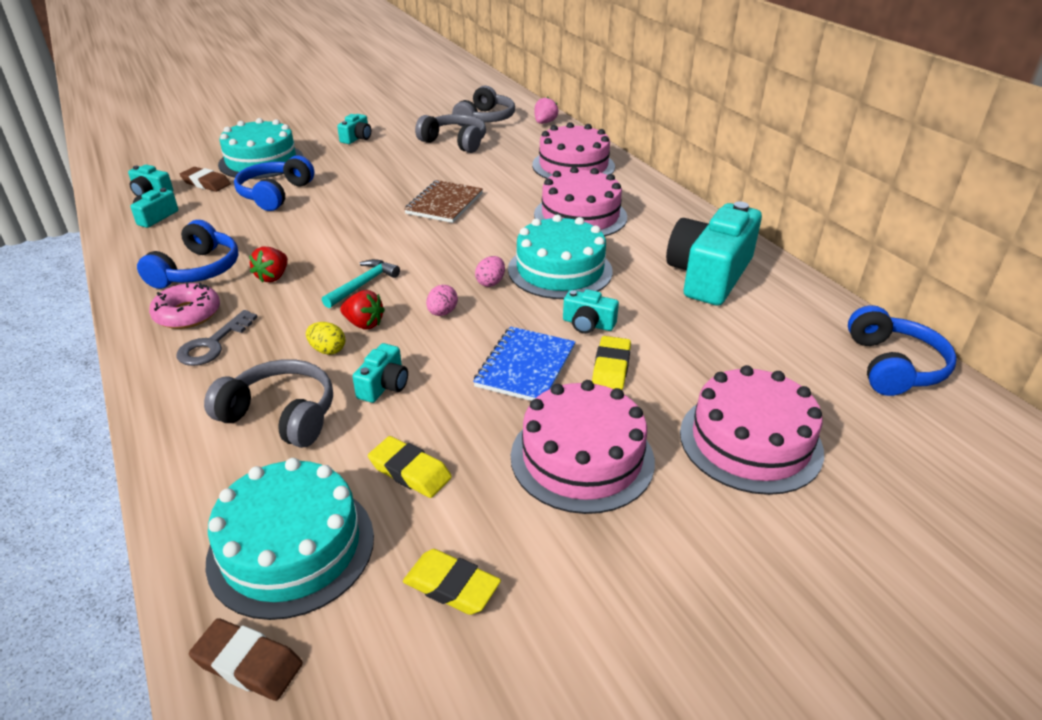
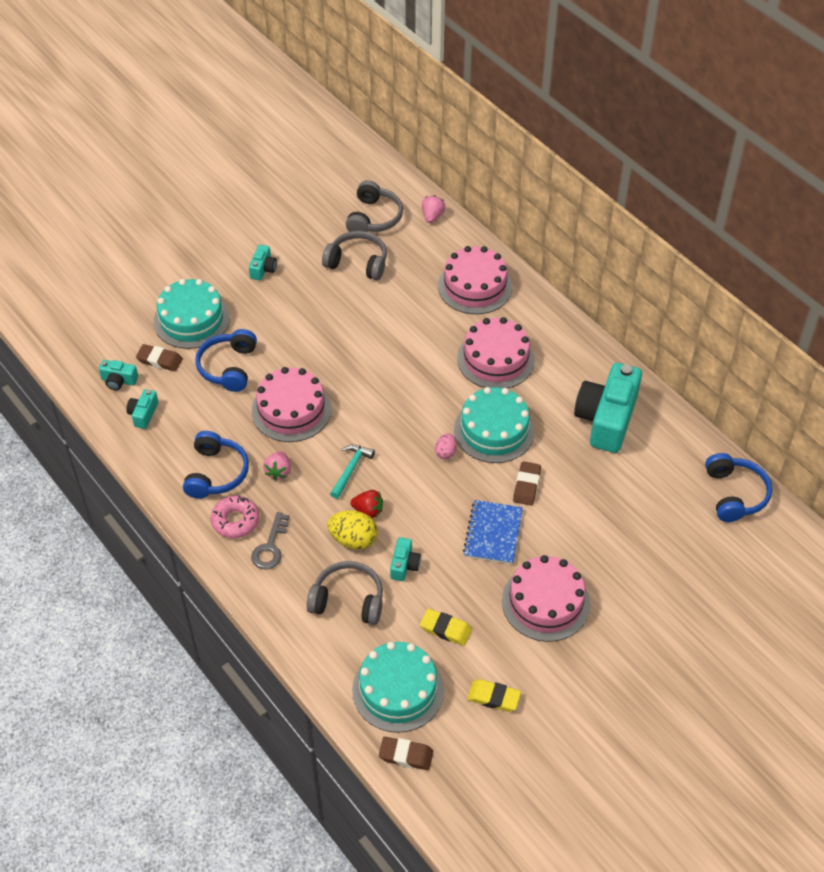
camera: 10 degrees left, 15 degrees up
(273, 277) = (278, 471): red strawberry -> pink strawberry
(327, 350) = (353, 540): yellow egg -> yellow egg, size x1.73
(442, 313) = (420, 490): pink egg -> none
(444, 203) = (379, 359): brown notebook -> none
(588, 324) = (526, 485): turquoise camera -> brown eraser
(611, 367) = (550, 525): yellow eraser -> none
(750, 441) = (645, 573): pink cake -> pink cake (291, 410)

